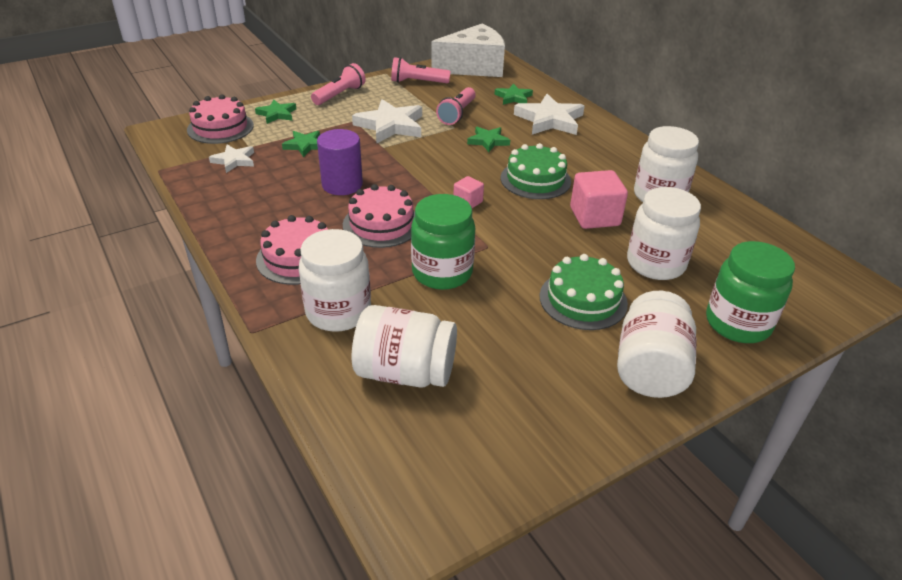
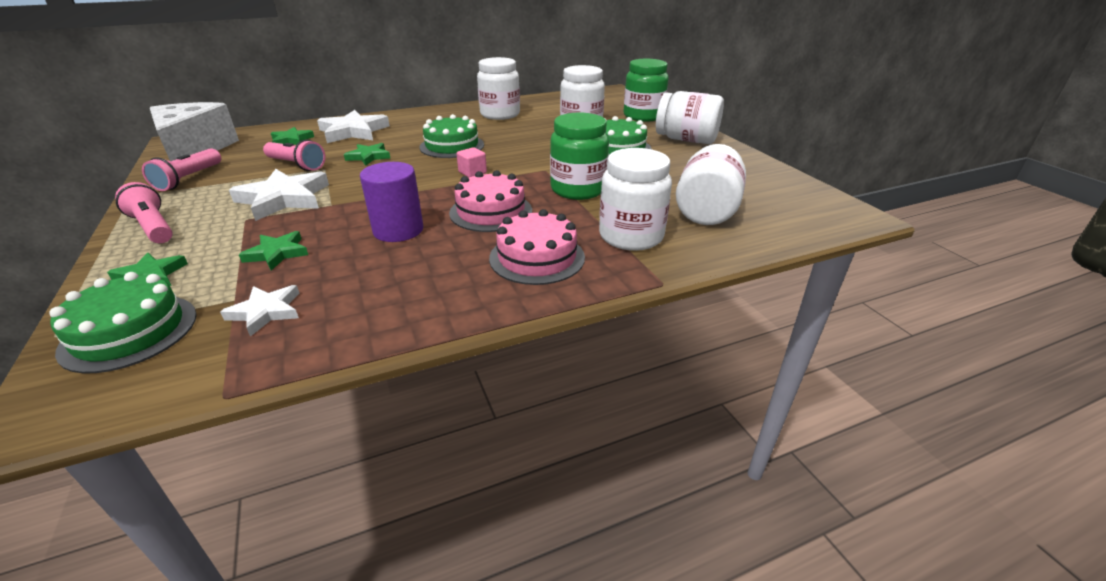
camera: 80 degrees left, 5 degrees down
(220, 127) = (130, 332): pink cake -> green cake
(594, 217) = (518, 134): pink cube -> none

